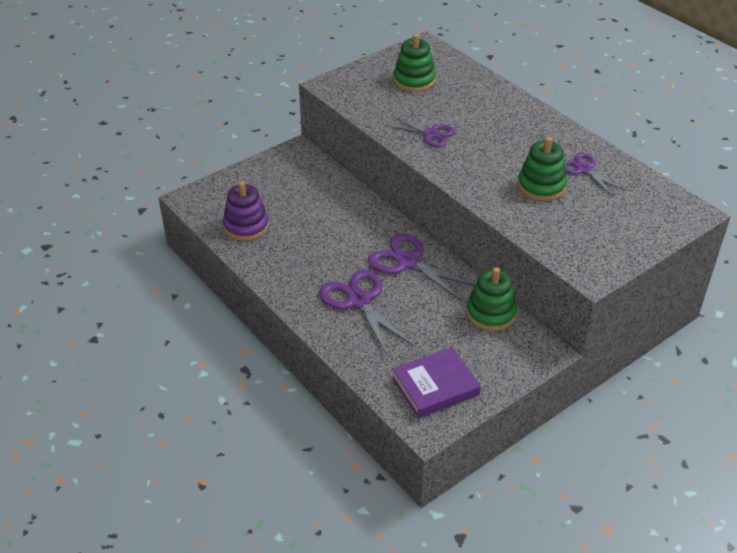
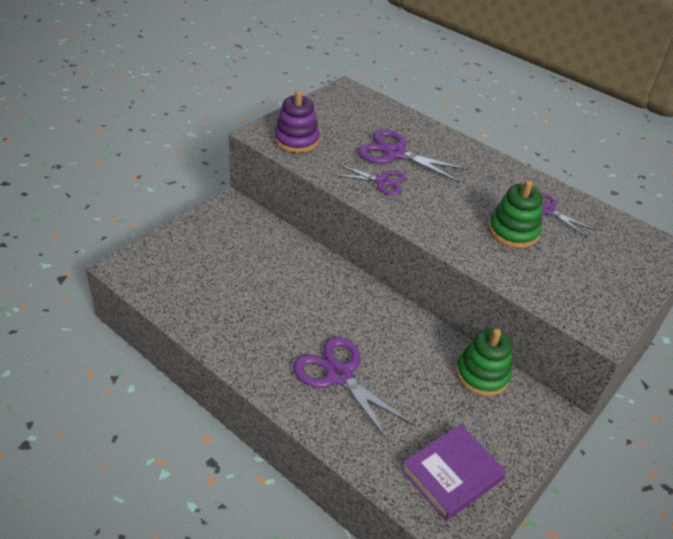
camera: 15 degrees left, 0 degrees up
(246, 226) = (192, 295): purple stacking toy -> purple stacking toy (296, 140)
(408, 262) = (379, 322): purple scissors -> purple scissors (395, 153)
(414, 80) = (347, 125): green stacking toy -> none

